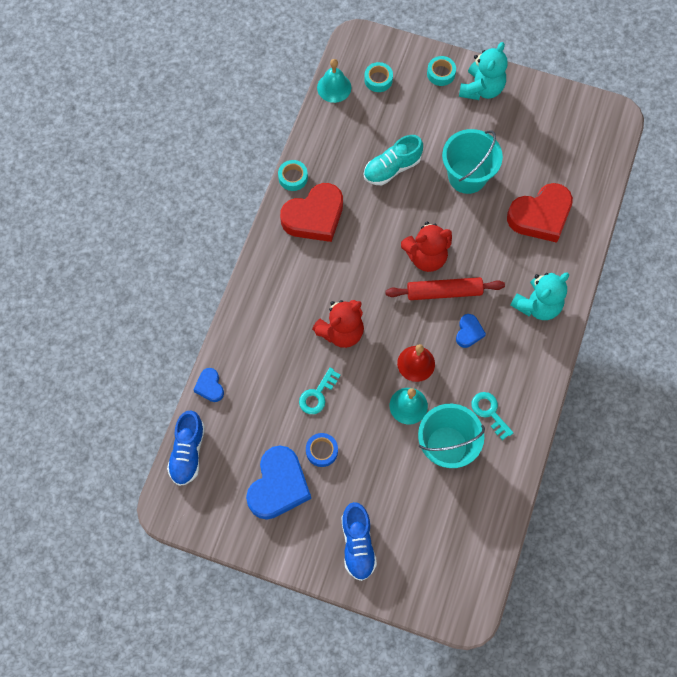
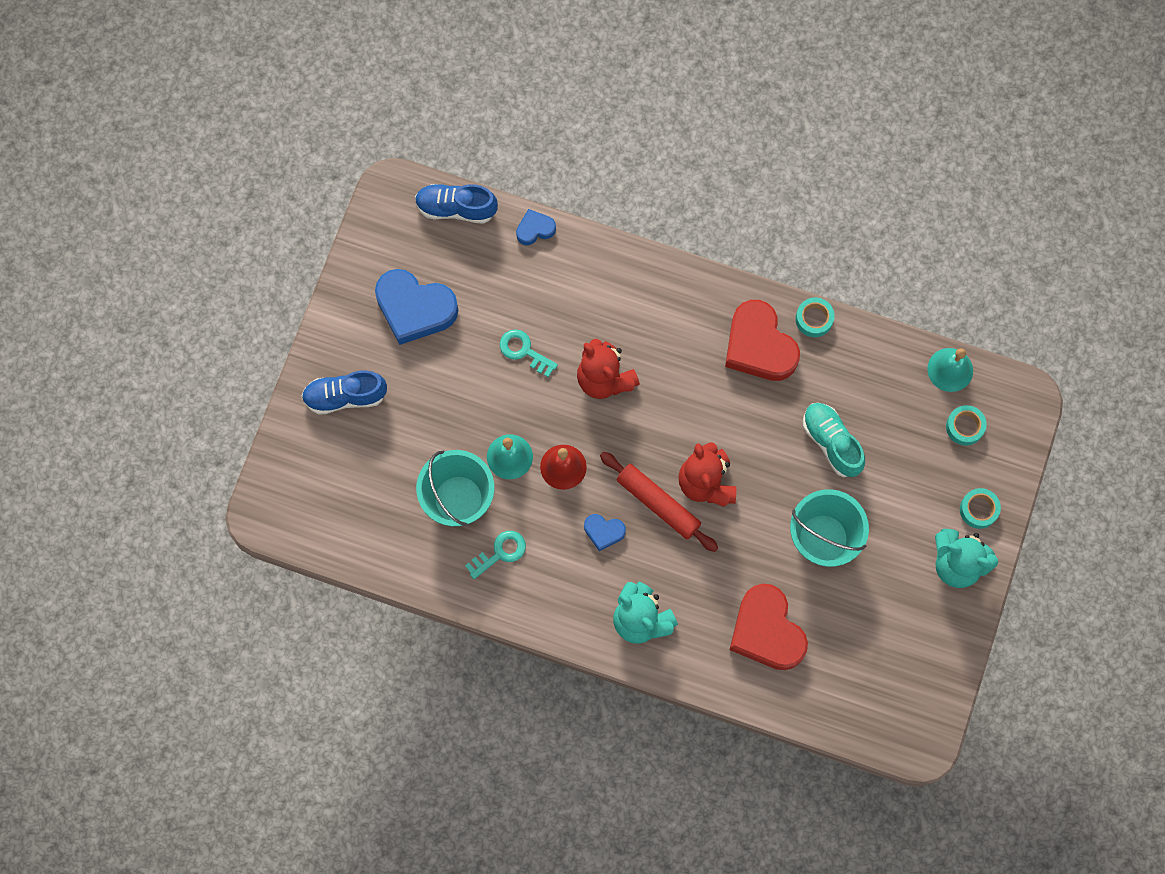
camera: 90 degrees right, 5 degrees up
(322, 451) = (455, 356): blue tape -> none
(444, 292) = (658, 503): red rolling pin -> red rolling pin turned 45 degrees counterclockwise

